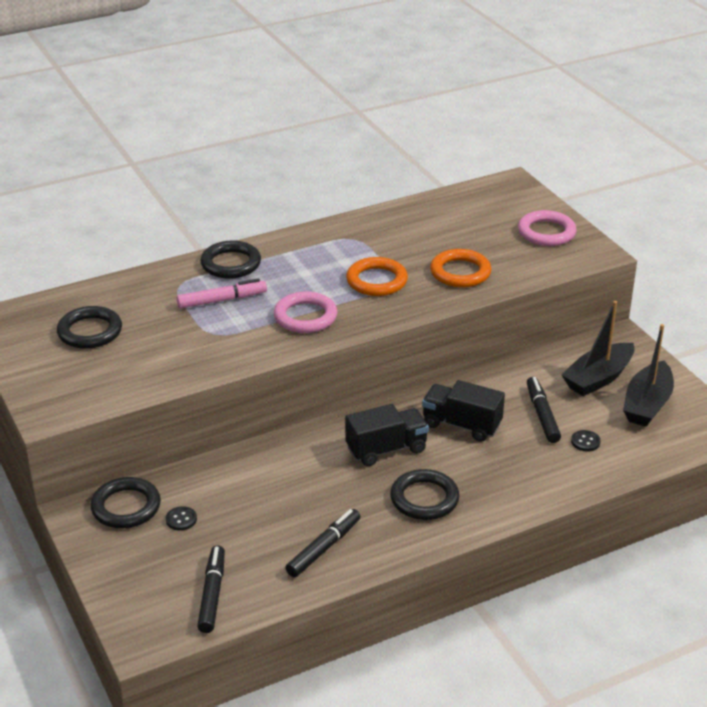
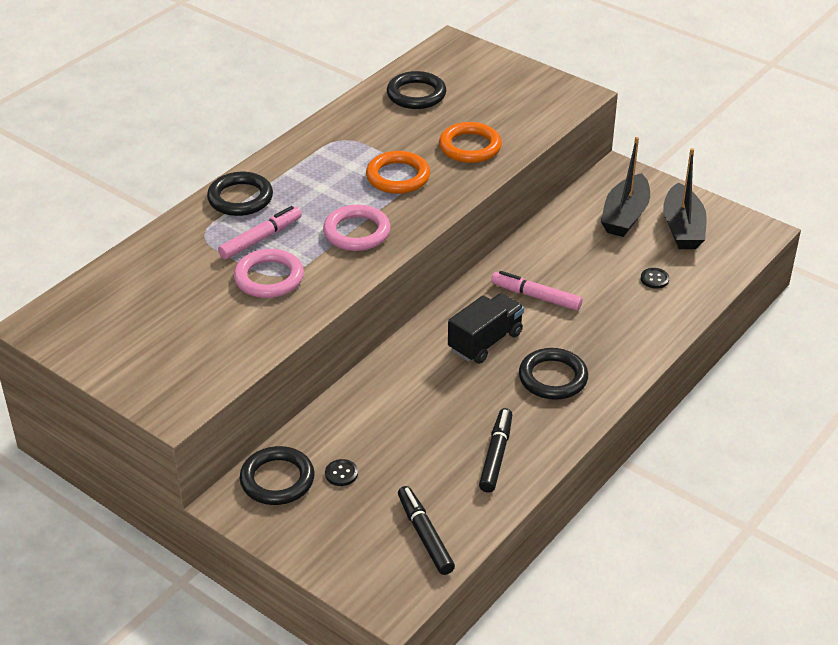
camera: 25 degrees left, 5 degrees up
(90, 332) = (149, 310): black ring -> black ring (416, 94)
(461, 425) = (536, 297): black truck -> pink marker
(542, 415) = (601, 265): black marker -> none
(546, 232) = (519, 86): pink ring -> pink ring (269, 278)

